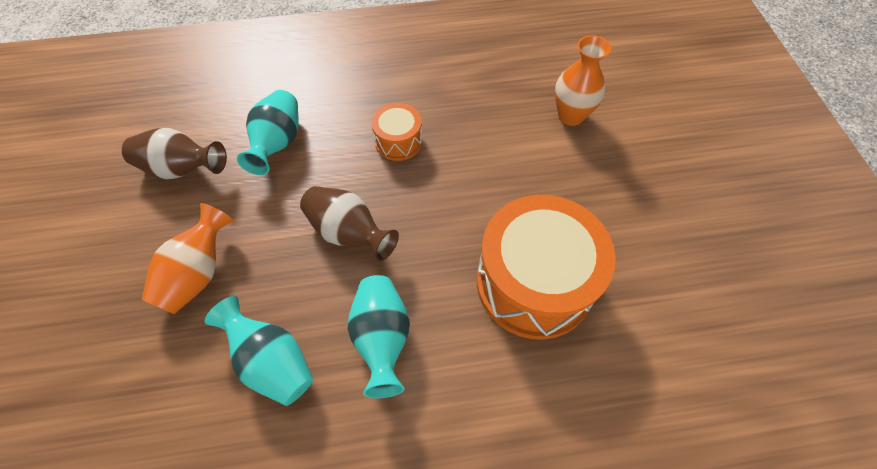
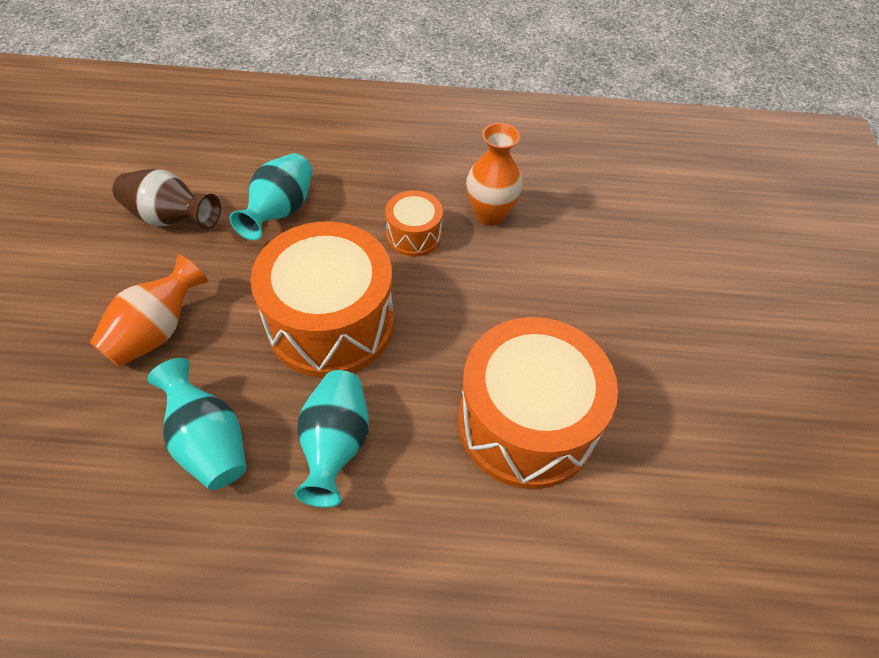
camera: 10 degrees right, 5 degrees down
(349, 233) = (331, 322): brown vase -> orange drum
(571, 116) = (621, 245): orange vase -> orange vase (490, 214)

